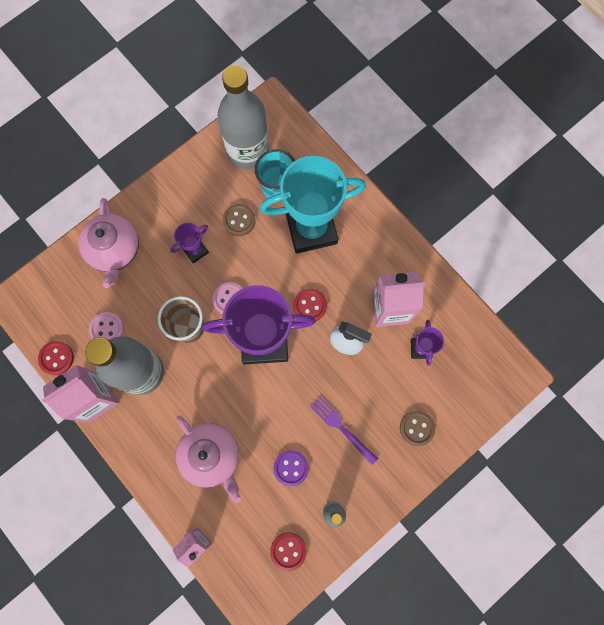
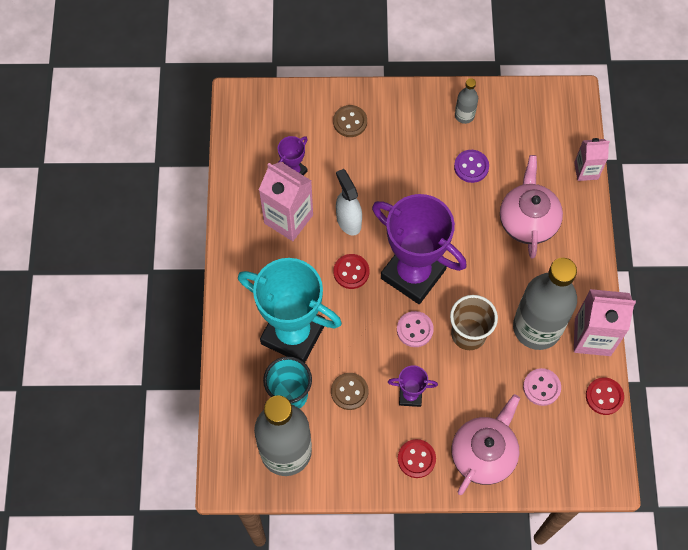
camera: 140 degrees left, 10 degrees down
(288, 551) = (520, 116): red button -> red button (416, 459)
(341, 428) = (407, 165): purple fork -> none

